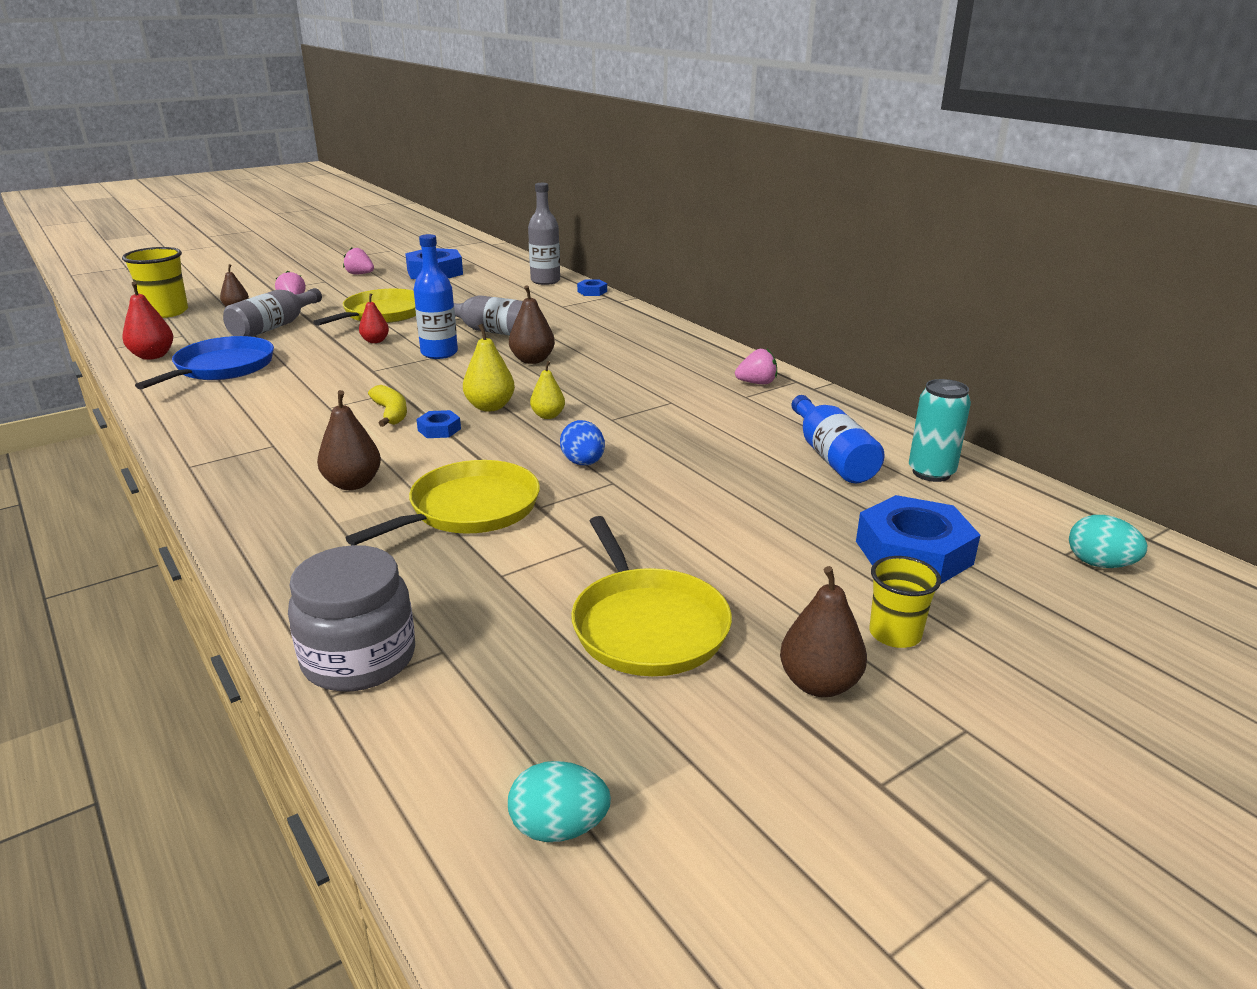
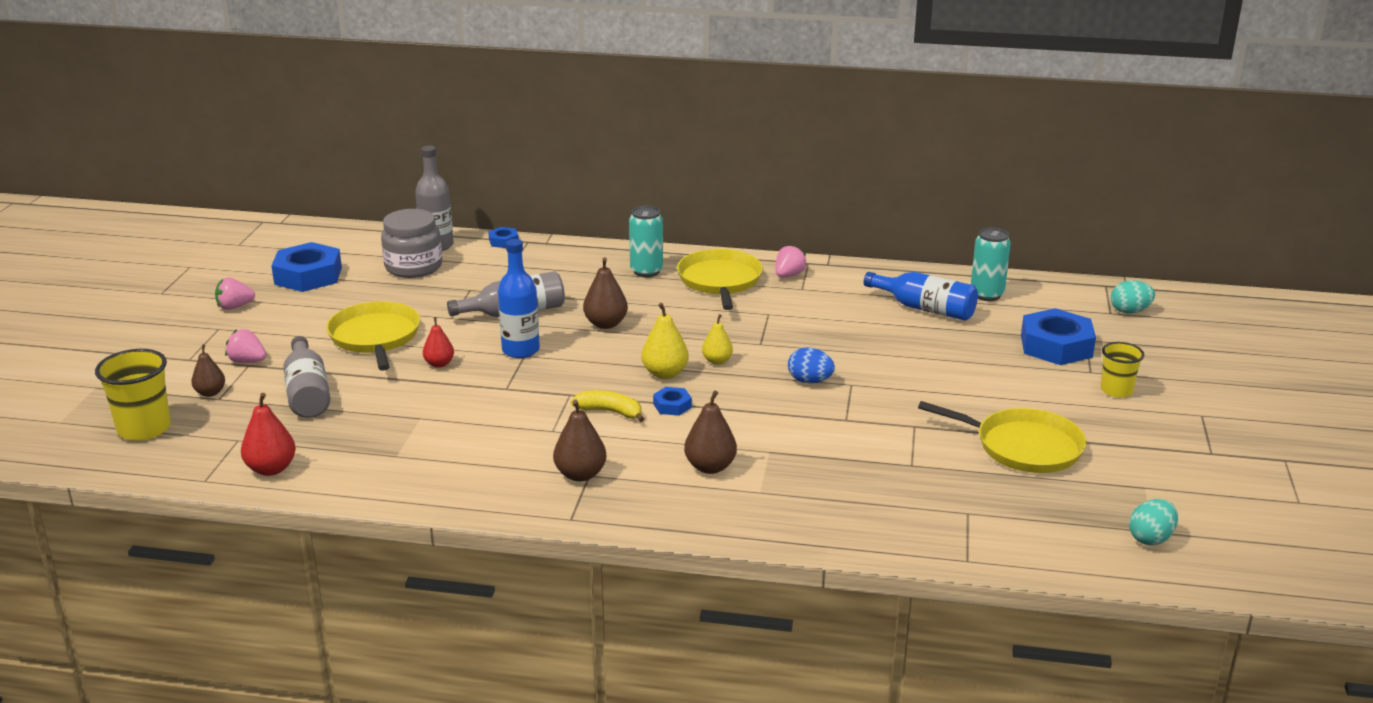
camera: 45 degrees left, 0 degrees up
(221, 368) = (371, 446): blue pan -> none
(359, 658) = (942, 540): grey jar -> grey jar (413, 267)
(469, 509) = (813, 442): yellow pan -> yellow pan (720, 281)
(645, 340) = (646, 271): none -> turquoise can
(819, 684) = (1129, 429): brown pear -> brown pear (580, 474)

